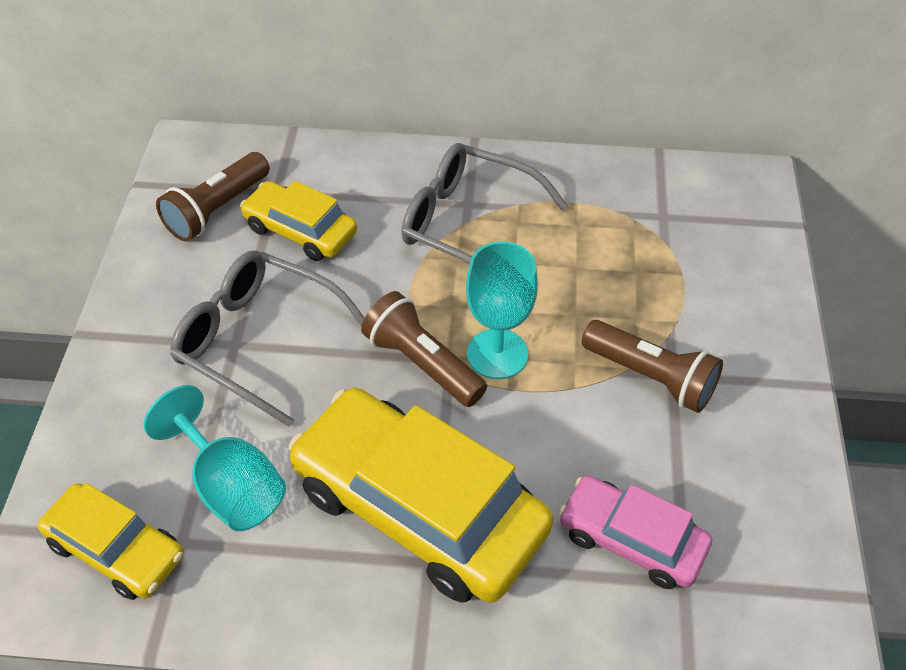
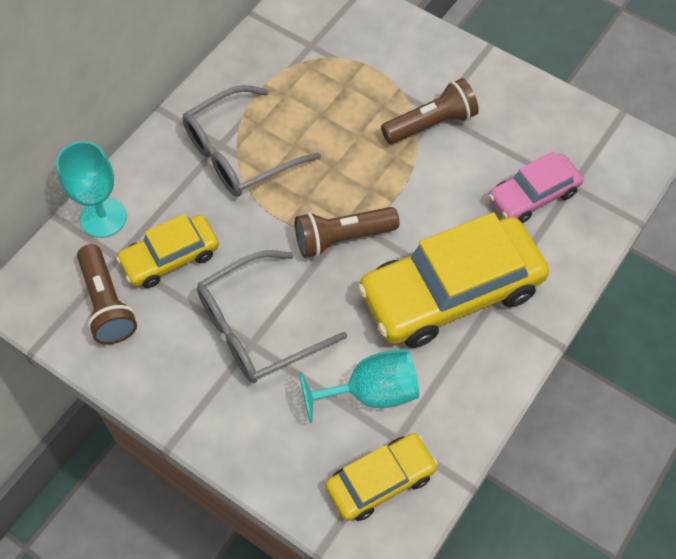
camera: 60 degrees left, 10 degrees up
(497, 354) = (362, 193): turquoise goblet -> turquoise goblet (103, 217)

